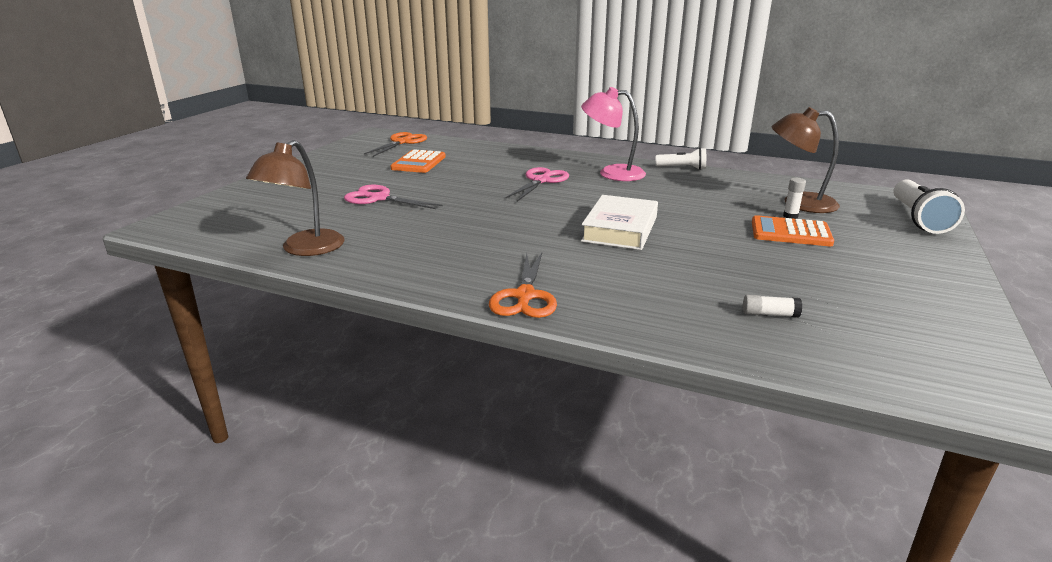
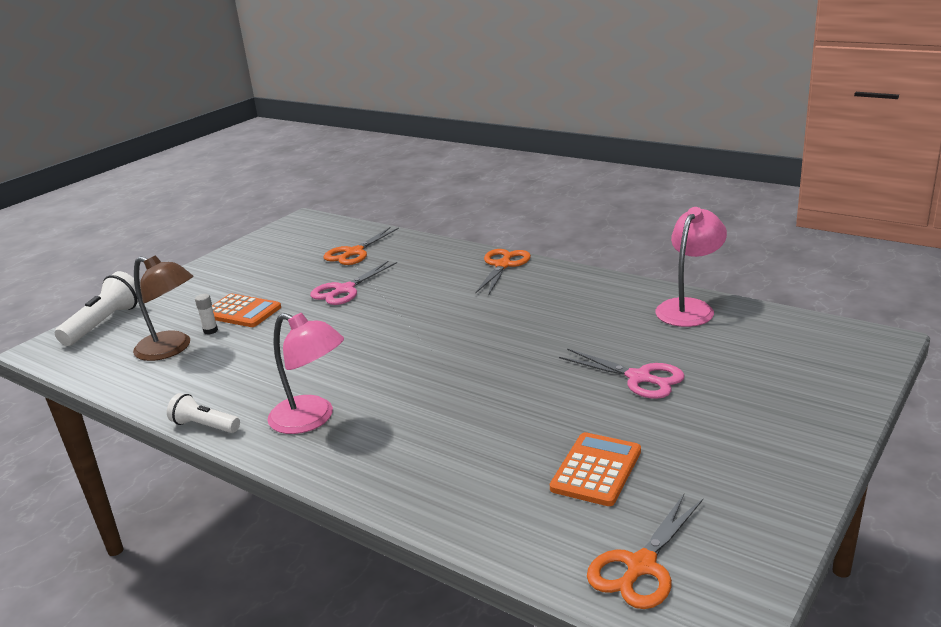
camera: 165 degrees left, 0 degrees up
(305, 249) = (689, 308): brown lamp -> pink lamp
(541, 181) = (420, 405): pink scissors -> pink scissors (344, 290)
(620, 229) = (387, 321): white book -> none
(769, 314) = (354, 252): white glue stick -> orange scissors

